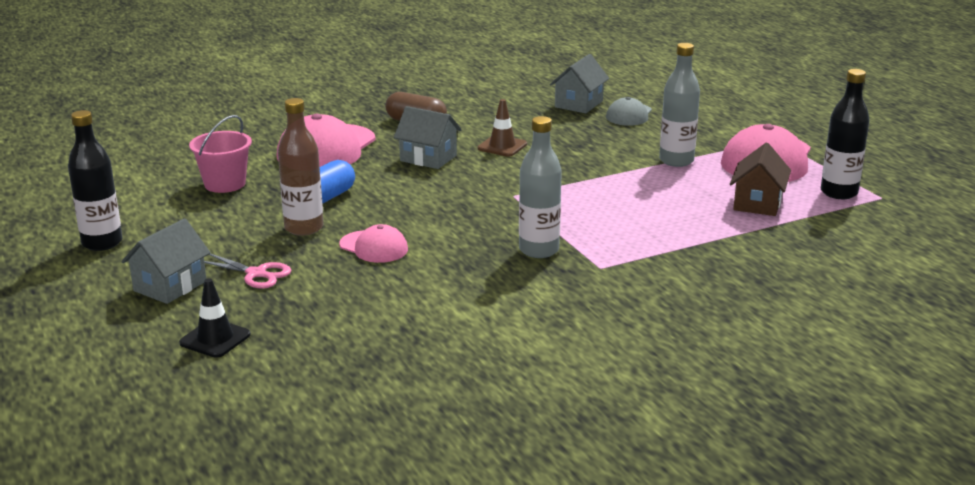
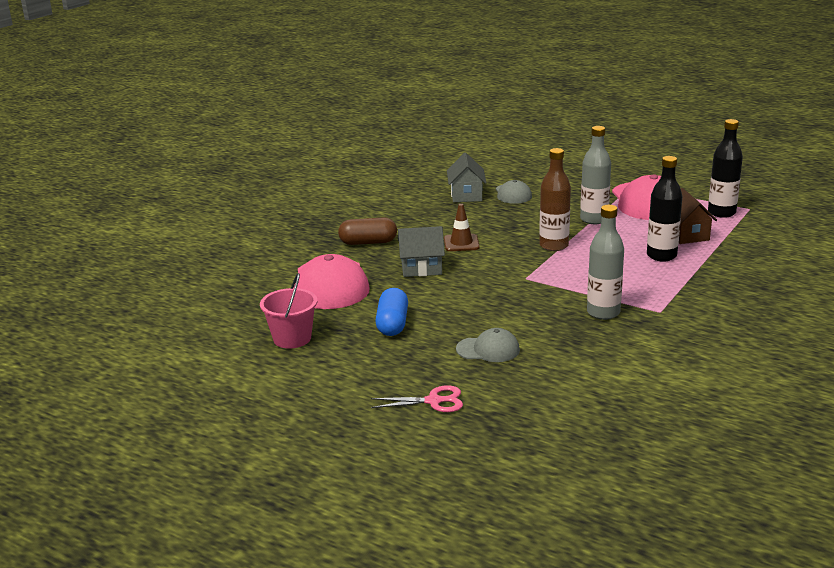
camera: 30 degrees left, 0 degrees up
(102, 243) = (266, 422): black bottle -> black bottle (661, 256)
(170, 286) = (381, 436): grey house -> none
(215, 339) = (483, 462): black traffic cone -> none
(304, 228) = (413, 353): brown bottle -> brown bottle (553, 246)
(374, 247) = (488, 349): pink cap -> grey cap

